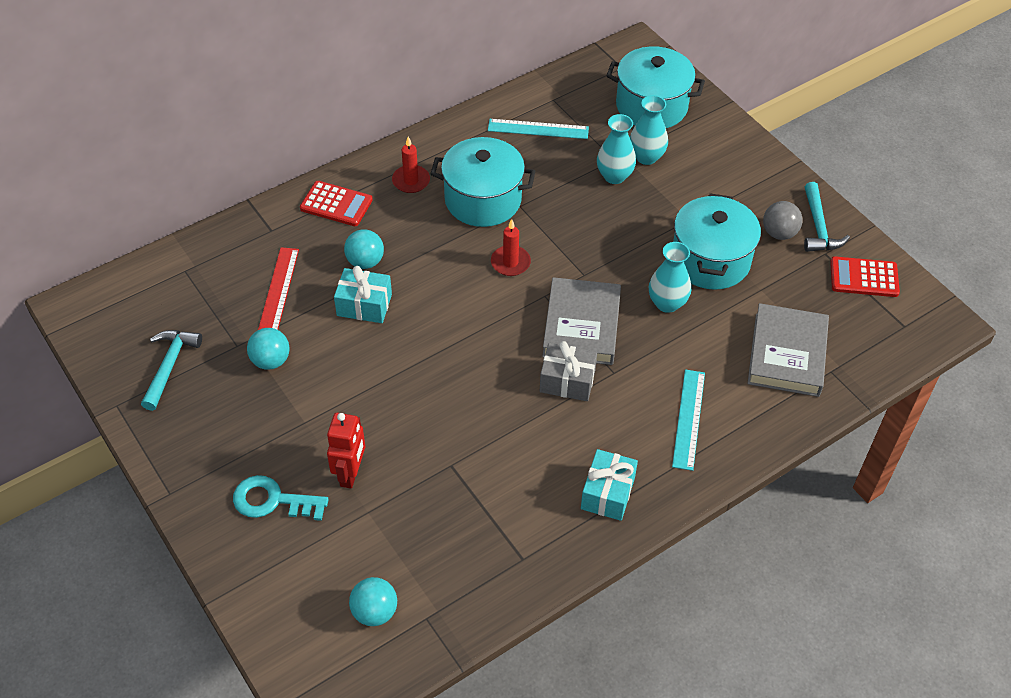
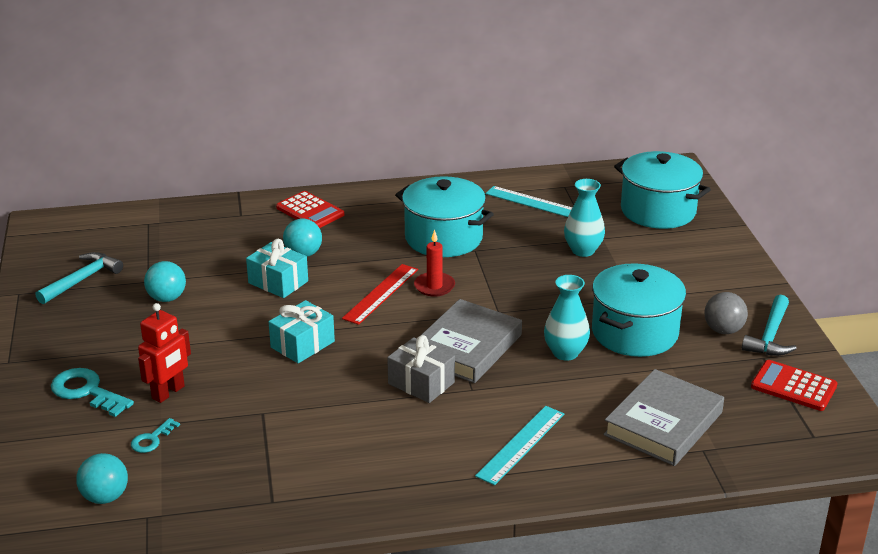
camera: 25 degrees right, 20 degrees down
(279, 290) = (213, 254): red ruler -> red ruler (381, 294)
(372, 532) = (152, 439): none -> turquoise key
(411, 181) = (388, 211): red candle -> none
(607, 493) = (394, 477): turquoise gift -> turquoise gift (302, 344)
(646, 157) = (625, 244): turquoise vase -> none

